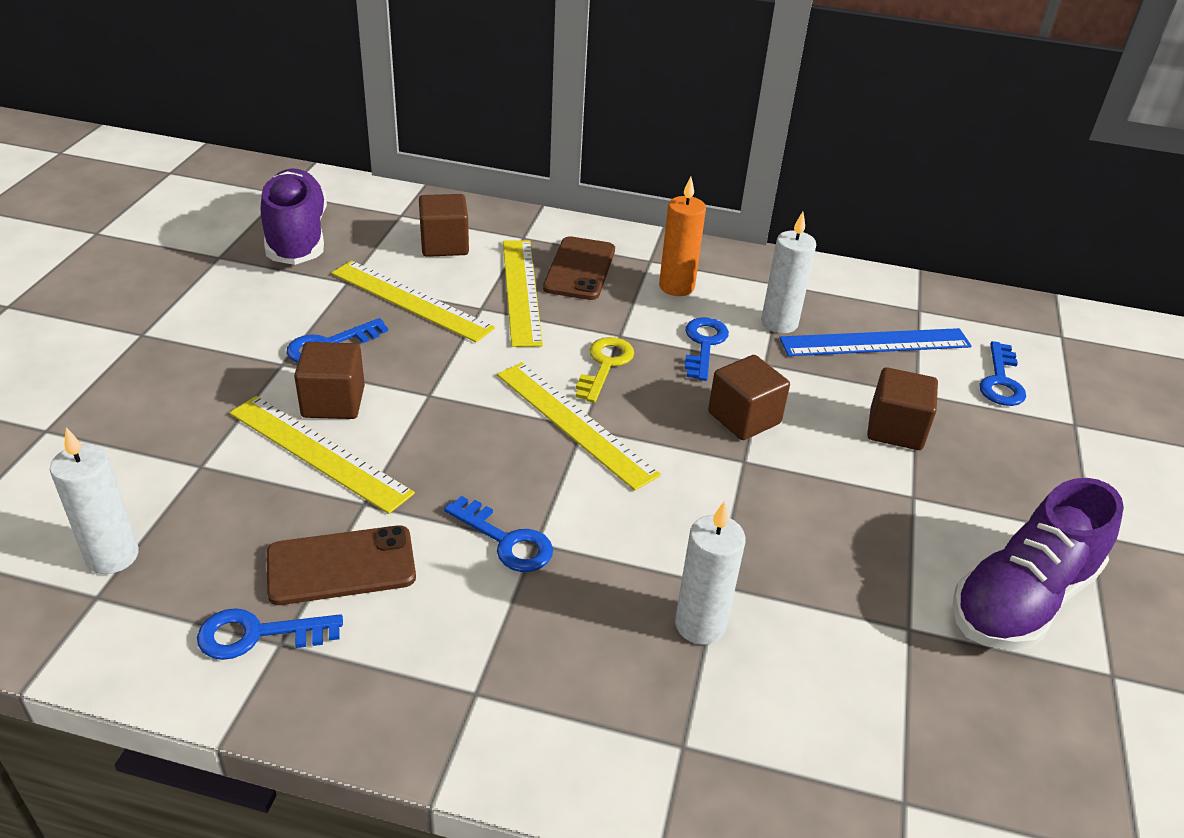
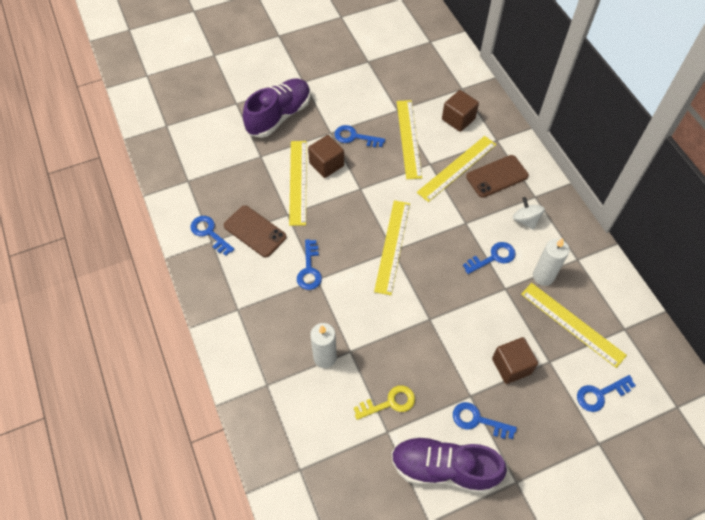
camera: 55 degrees right, 20 degrees up
(112, 556) = (205, 170): white candle -> none
(297, 237) = (406, 71): purple shoe -> purple shoe (279, 116)
(605, 365) = (439, 231): yellow key -> yellow key (389, 403)
(676, 287) = (526, 220): orange candle -> white spinning top
(744, 418) = (457, 303): brown cube -> none
(875, 342) = (572, 324): blue ruler -> yellow ruler
(962, 513) = (478, 420): none -> blue key

